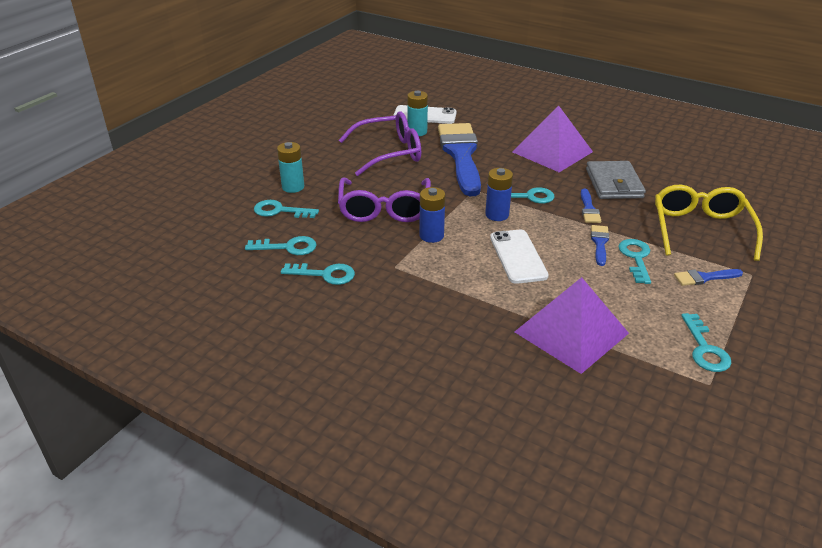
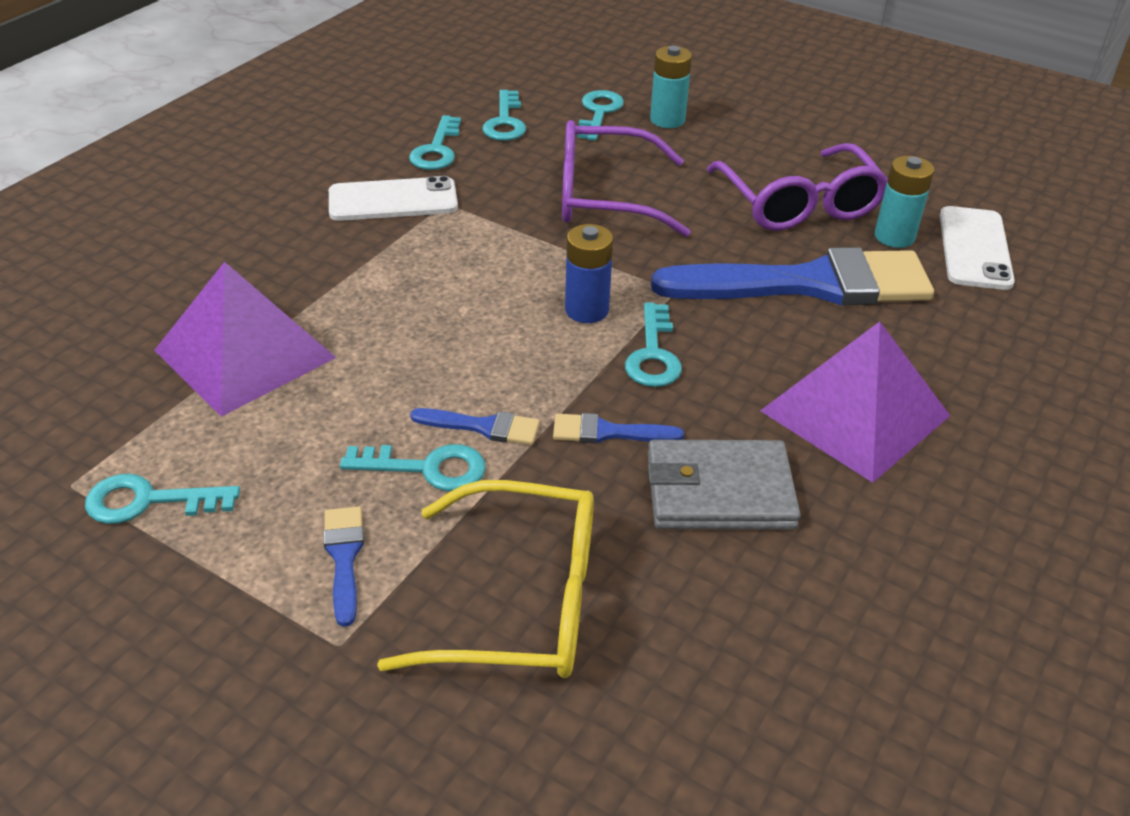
camera: 90 degrees right, 5 degrees up
(431, 236) = (524, 238): blue battery -> none
(518, 256) = (453, 321): white phone -> white phone (393, 200)

